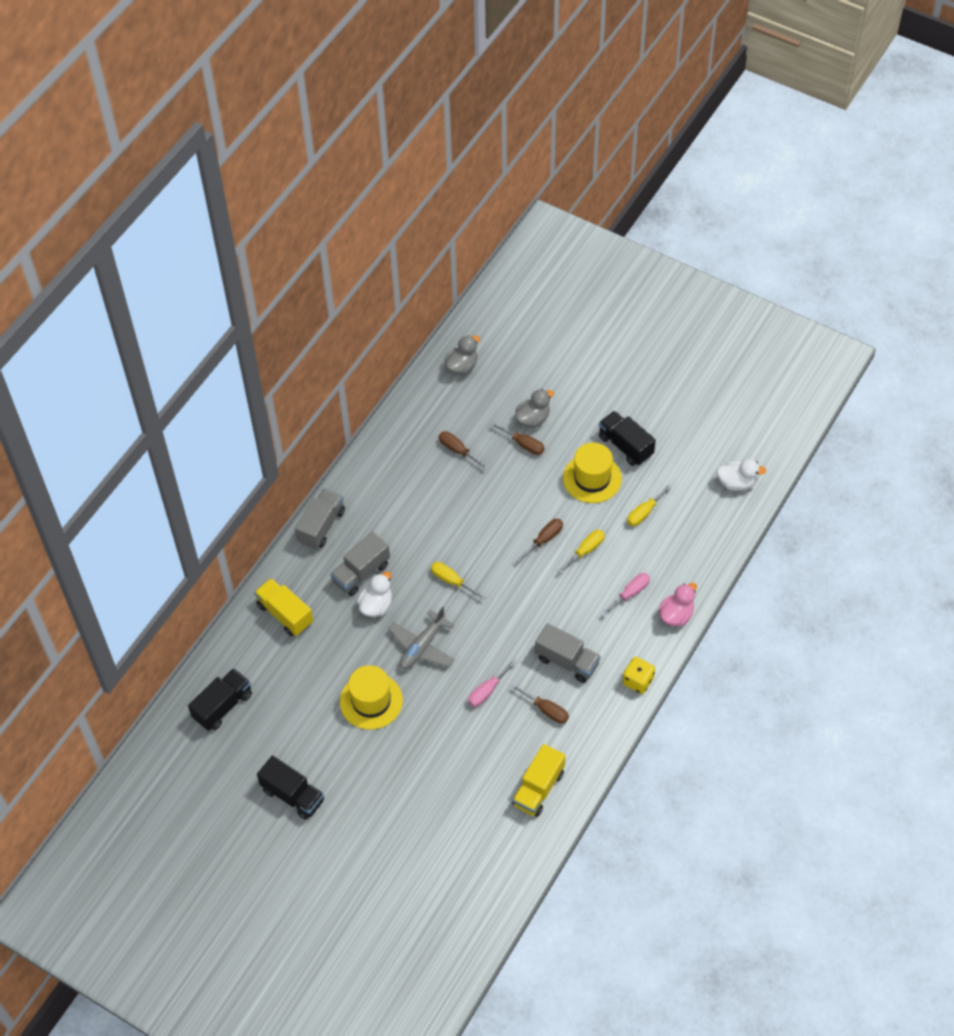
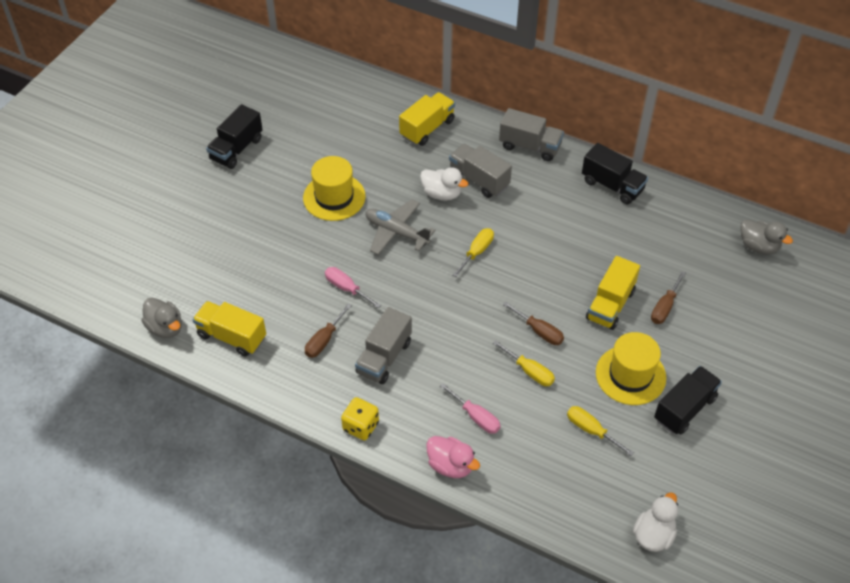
camera: 85 degrees right, 5 degrees down
(223, 706) = (328, 95): black truck -> black truck (612, 185)
(458, 450) = (643, 248): brown screwdriver -> none
(518, 483) = (610, 305): none -> yellow truck
(533, 419) = (702, 314): grey duck -> grey duck (165, 327)
(736, 483) = (653, 535): white duck -> white duck turned 150 degrees counterclockwise

